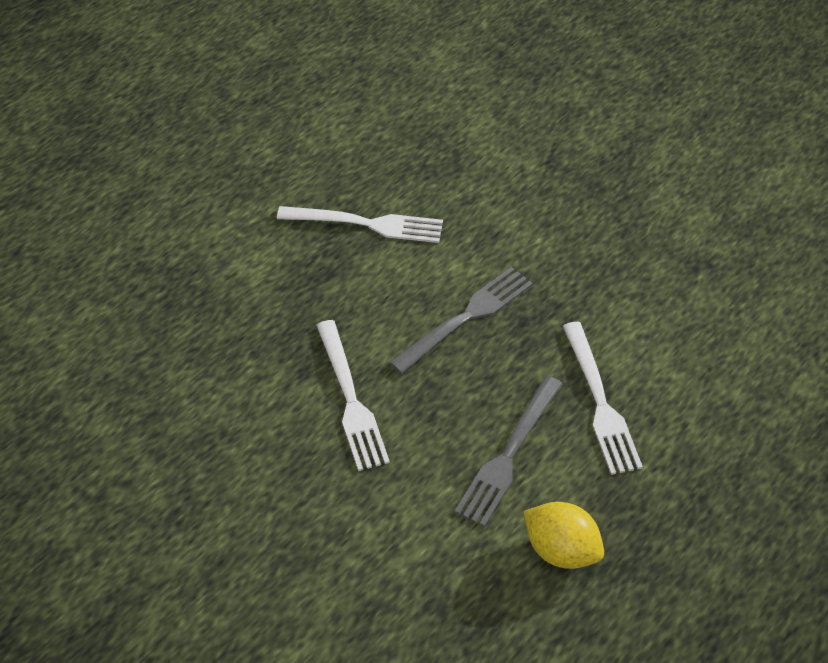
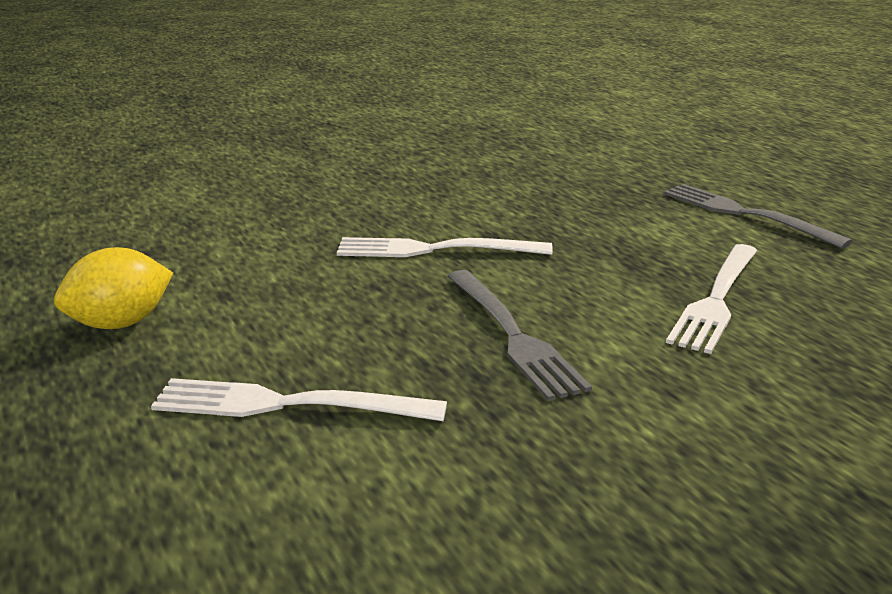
camera: 110 degrees right, 25 degrees down
(508, 455) = (276, 319): grey fork -> grey fork (744, 214)

